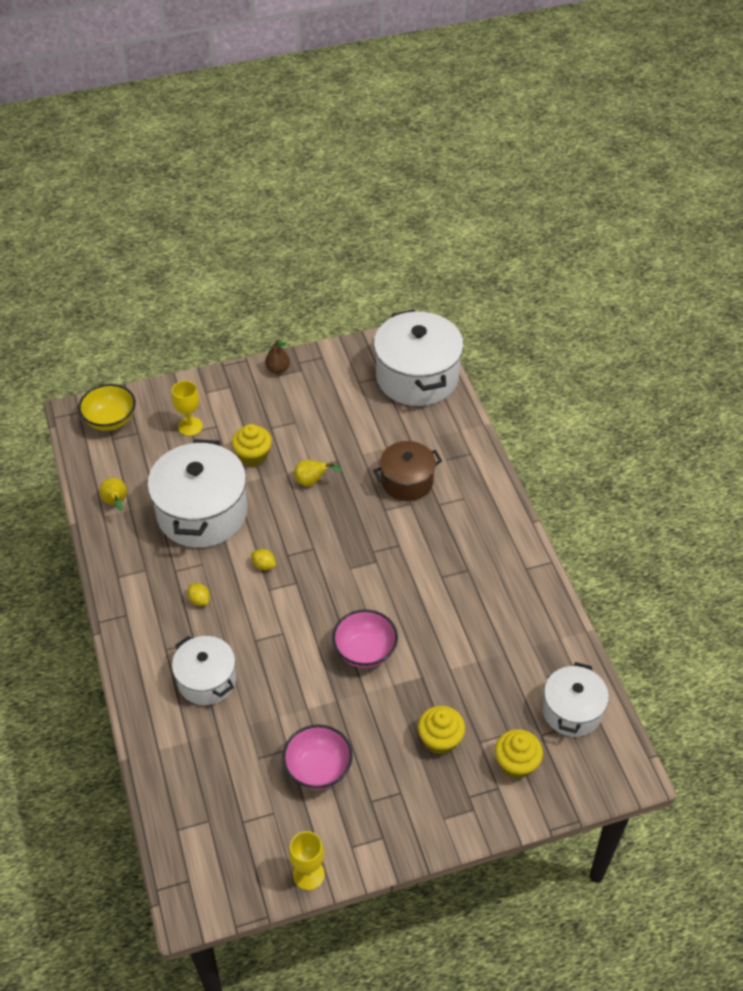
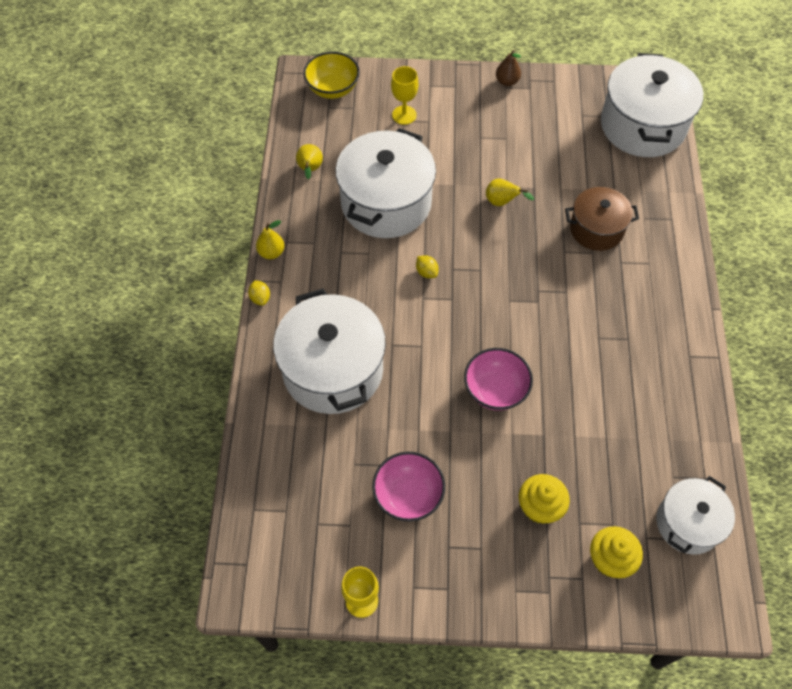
camera: 20 degrees right, 10 degrees up
(107, 591) = (271, 252): none -> yellow pear
(199, 600) = (353, 288): yellow lemon -> yellow lemon (260, 298)
(207, 680) = (333, 370): white pot -> white pot, size x1.70
(253, 456) = (454, 160): yellow cupcake -> none

